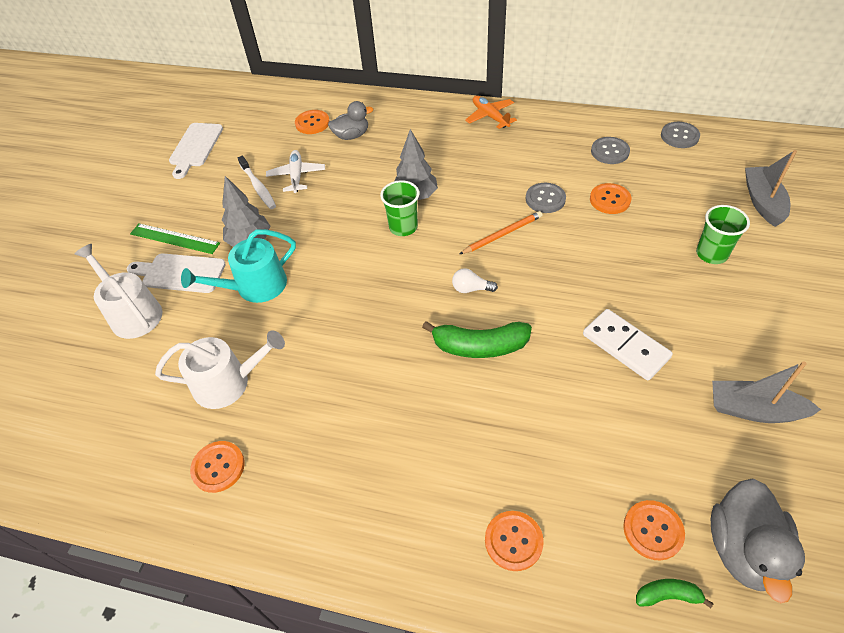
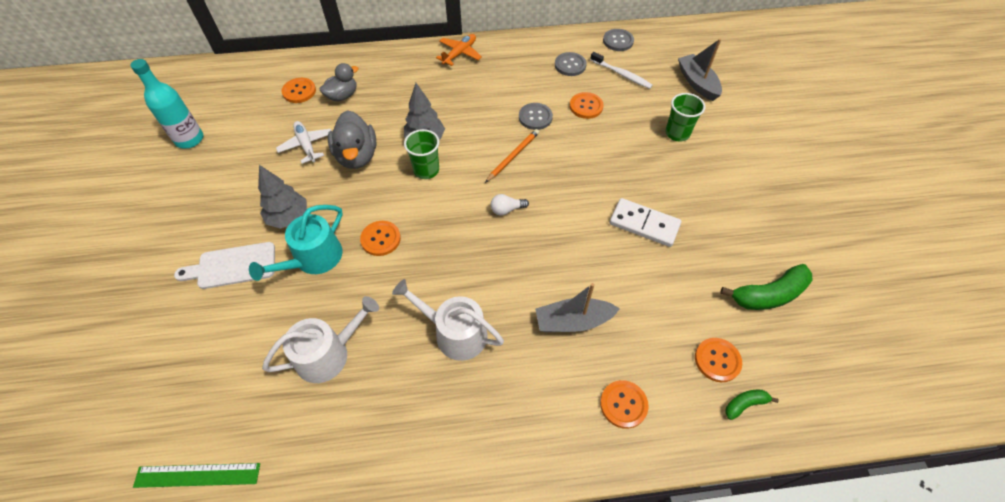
camera: 25 degrees left, 5 degrees up
(132, 313) = (201, 318): white watering can -> white watering can (455, 333)
(175, 238) = (211, 234): green ruler -> green ruler (197, 475)
(195, 147) = (189, 139): white cutting board -> turquoise bottle
(218, 467) = (354, 431): orange button -> orange button (380, 239)
(258, 187) = (273, 164): white toothbrush -> white toothbrush (622, 74)
(479, 346) = (533, 256): green banana -> green banana (768, 294)
(490, 116) = (460, 53): orange plane -> orange plane turned 90 degrees clockwise
(743, 549) = (780, 352): grey duck -> grey duck (357, 156)
(754, 410) = (750, 247): grey boat -> grey boat (573, 321)

